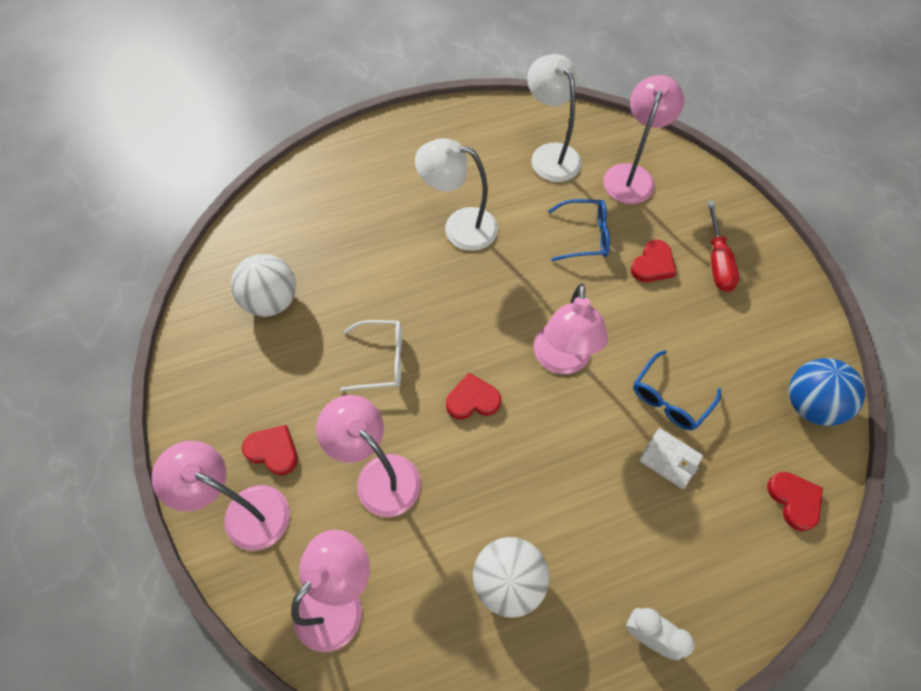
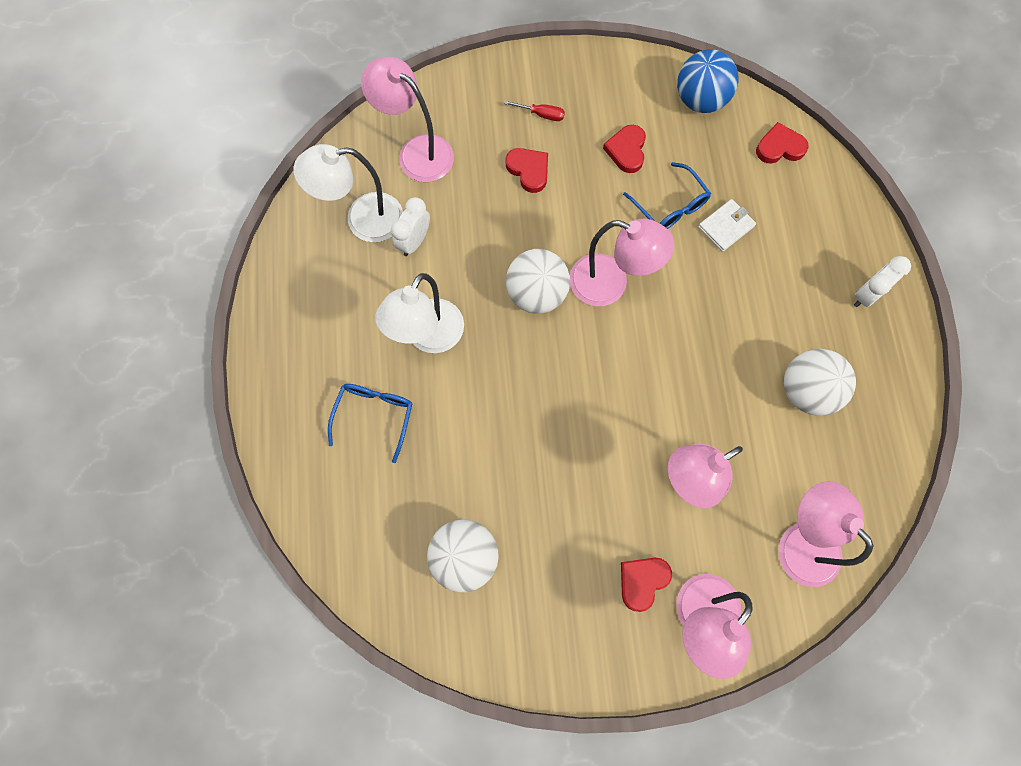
camera: 75 degrees left, 10 degrees up
(382, 360) = (567, 453): white glasses -> none
(472, 400) = (632, 376): red heart -> red heart (626, 150)
(529, 300) = (536, 293): none -> white ball
(545, 195) = (414, 241): none -> white clock
(585, 236) = (477, 219): blue glasses -> blue glasses (374, 416)
(717, 262) = (542, 114): red screwdriver -> red screwdriver, size x0.59

